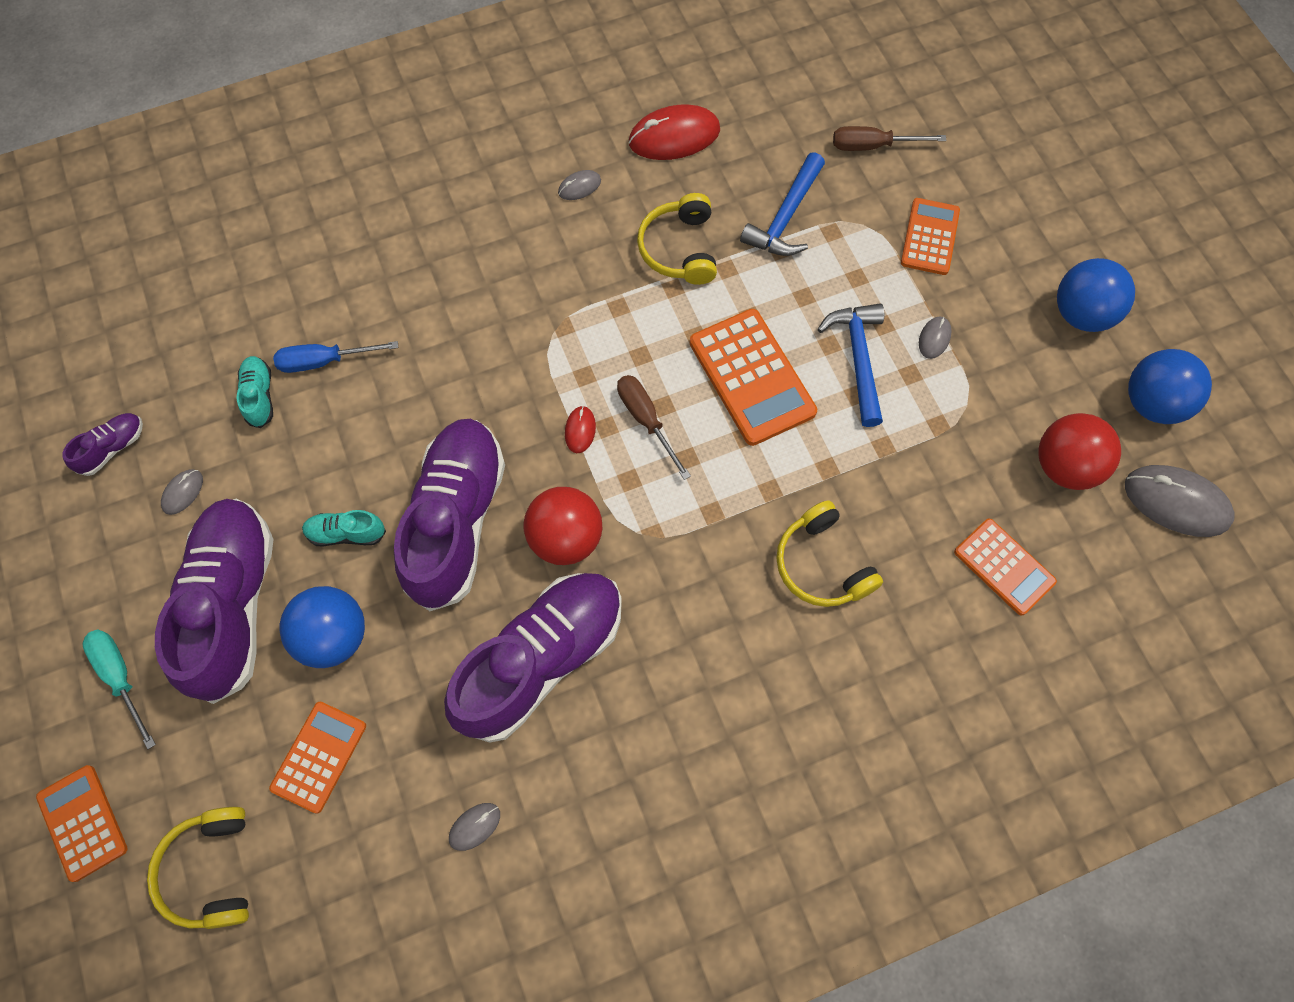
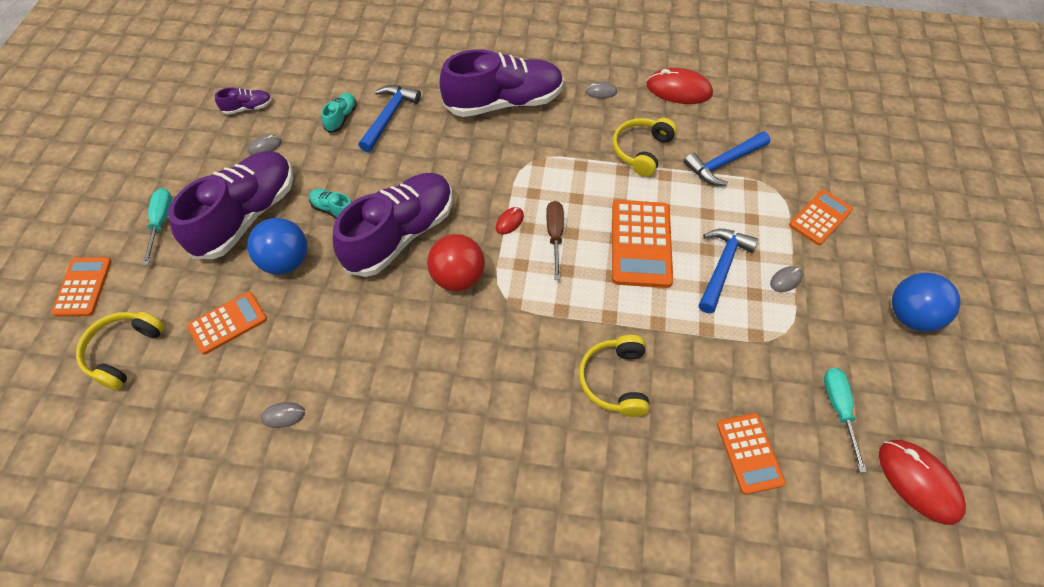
camera: 30 degrees right, 10 degrees down
(324, 361) = (389, 117): blue screwdriver -> blue hammer
(541, 660) = (393, 340): purple shoe -> purple shoe (504, 103)
(873, 146) = (811, 148): brown screwdriver -> none
(1065, 466) = (838, 410): red ball -> turquoise screwdriver
(1152, 403) = (936, 402): blue ball -> none
(1176, 502) = (918, 482): grey mouse -> red mouse

